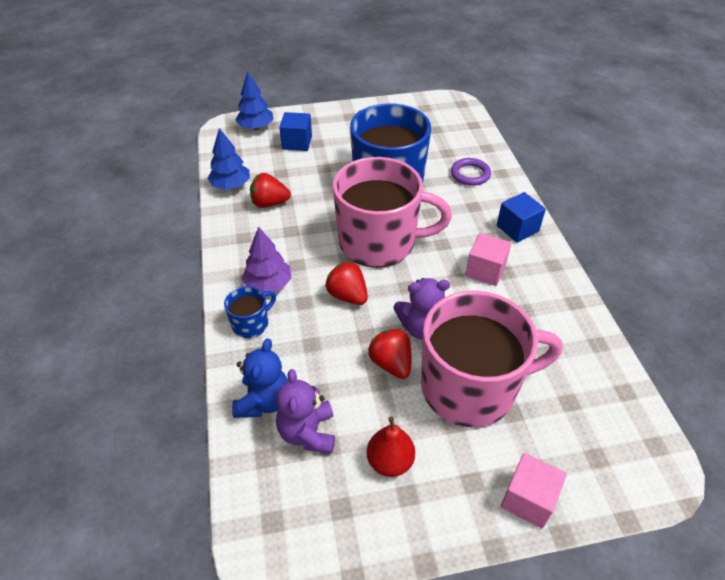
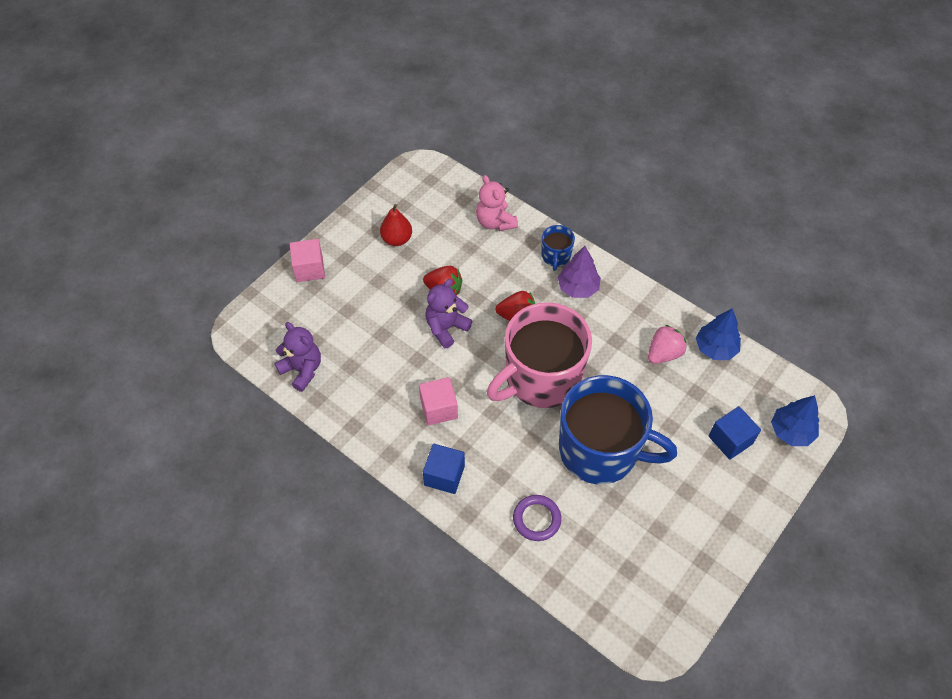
camera: 140 degrees right, 10 degrees up
(263, 401) = (495, 222): blue teddy bear -> pink teddy bear
(269, 203) = (663, 354): red strawberry -> pink strawberry
(308, 433) = (454, 224): purple teddy bear -> purple teddy bear (302, 370)
(470, 387) = (383, 309): pink mug -> none

